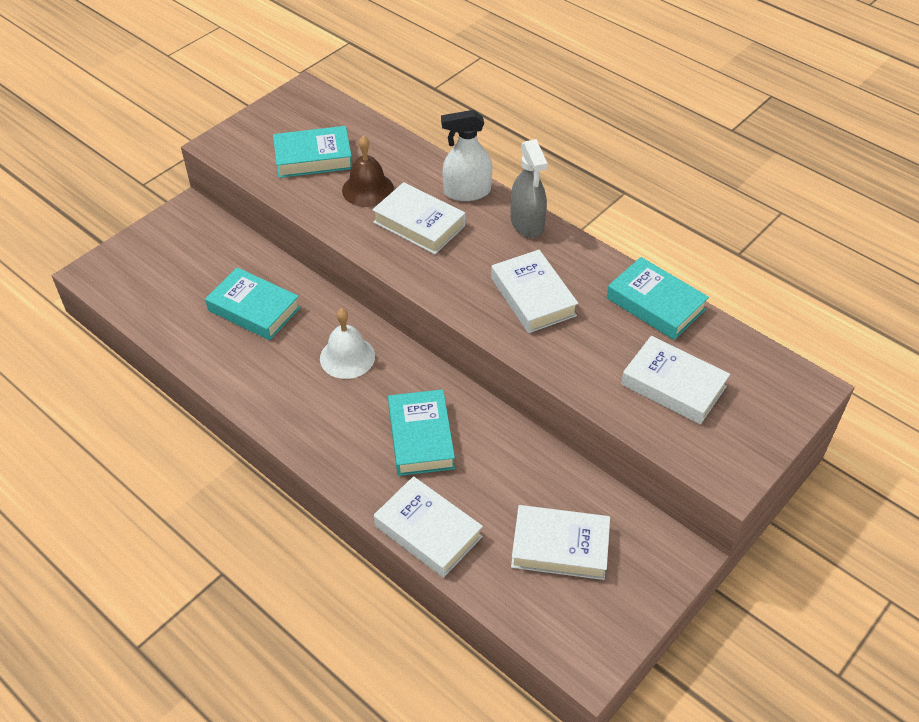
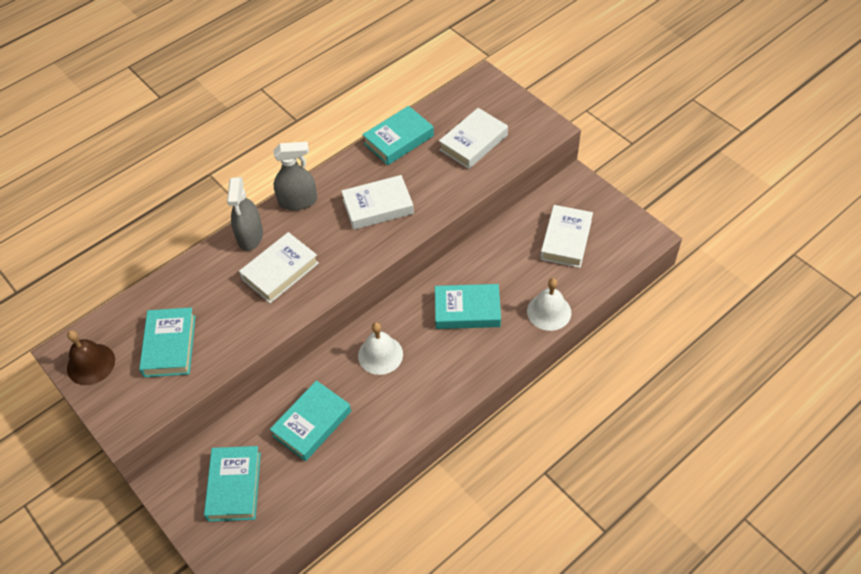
camera: 80 degrees left, 5 degrees up
(182, 260) = (234, 486): none -> turquoise book
(368, 189) = (226, 305): brown bell -> brown bell (91, 364)
(428, 531) = (549, 312): white book -> white bell
(467, 192) = (250, 236): white spray bottle -> grey spray bottle

